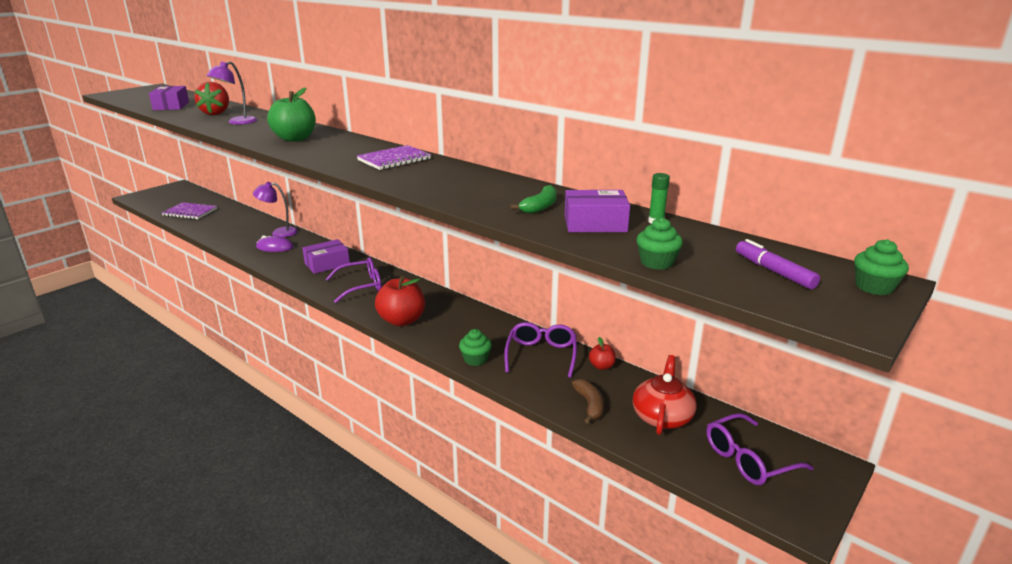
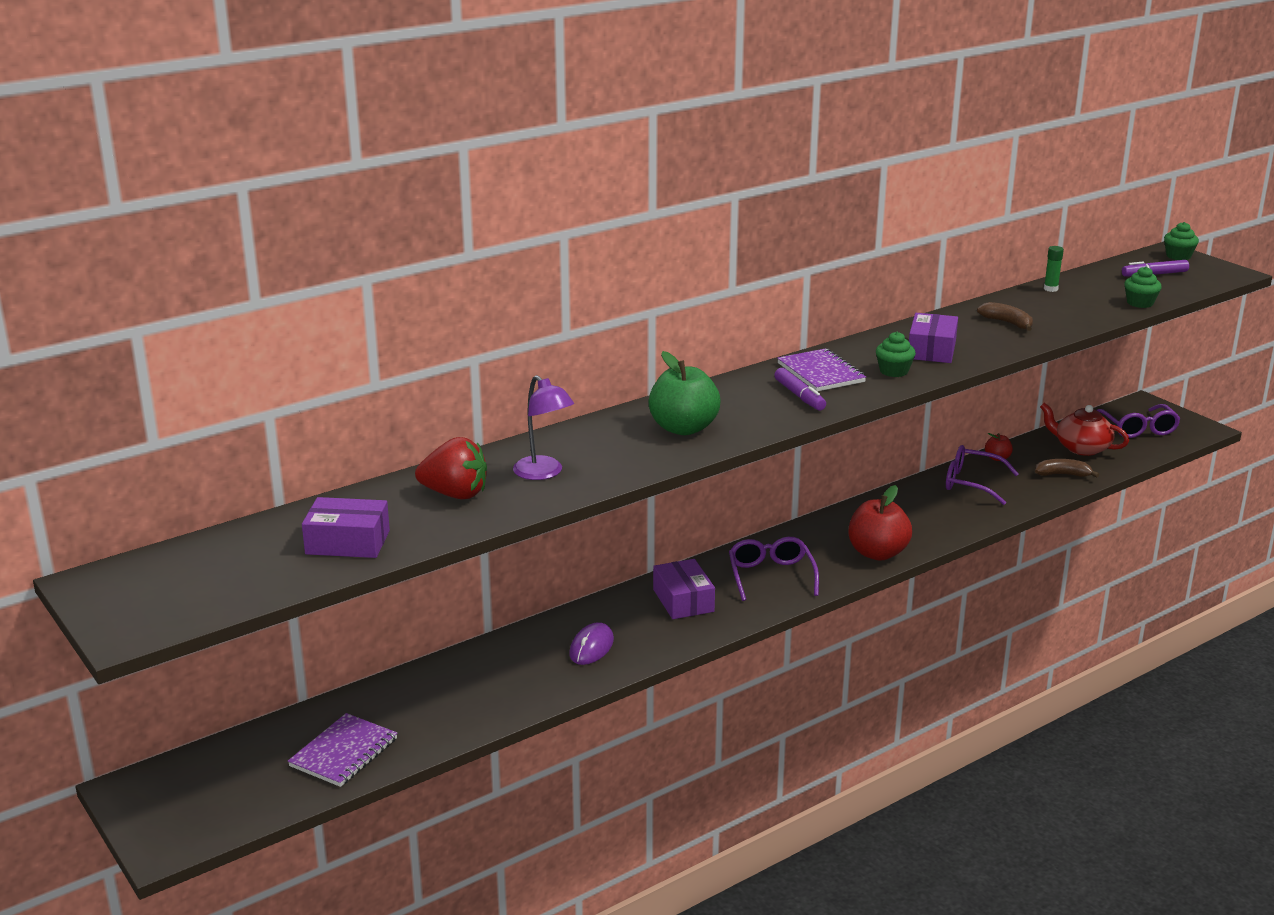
camera: 75 degrees left, 0 degrees up
(279, 232) = (525, 644): purple lamp -> none
(350, 157) = (799, 396): none -> purple marker
(475, 359) = (975, 518): green cupcake -> green cupcake (894, 371)
(540, 207) = (1007, 323): green banana -> brown banana
(595, 224) = (1054, 309): purple box -> purple box (931, 350)

